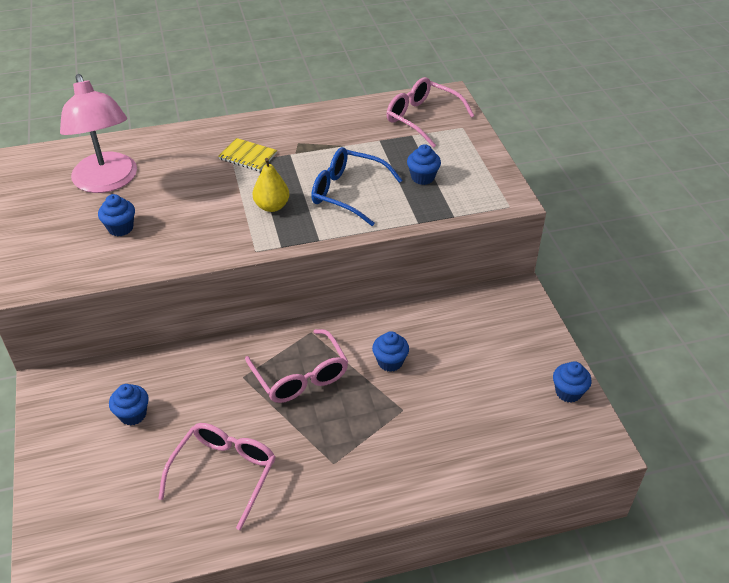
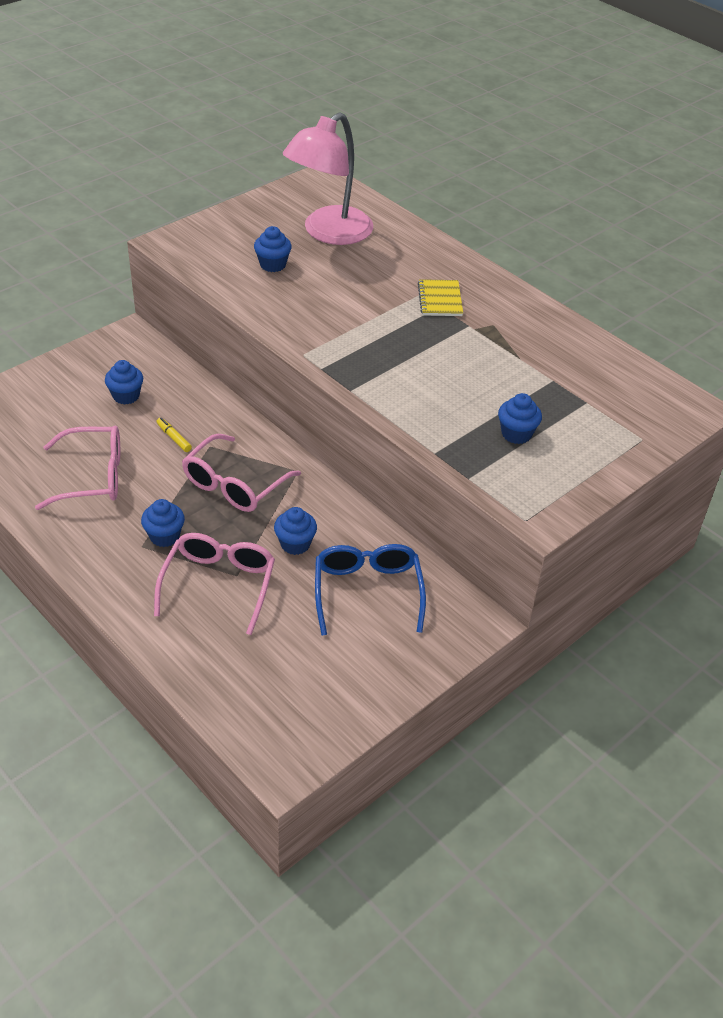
camera: 60 degrees right, 0 degrees up
(215, 398) = (174, 438): none -> yellow marker
(272, 206) = (376, 342): yellow pear -> none
(348, 193) = (441, 386): blue glasses -> blue glasses (367, 592)
(422, 118) = (627, 401): pink glasses -> pink glasses (218, 585)
(568, 392) = (347, 711): blue cupcake -> blue cupcake (164, 536)

